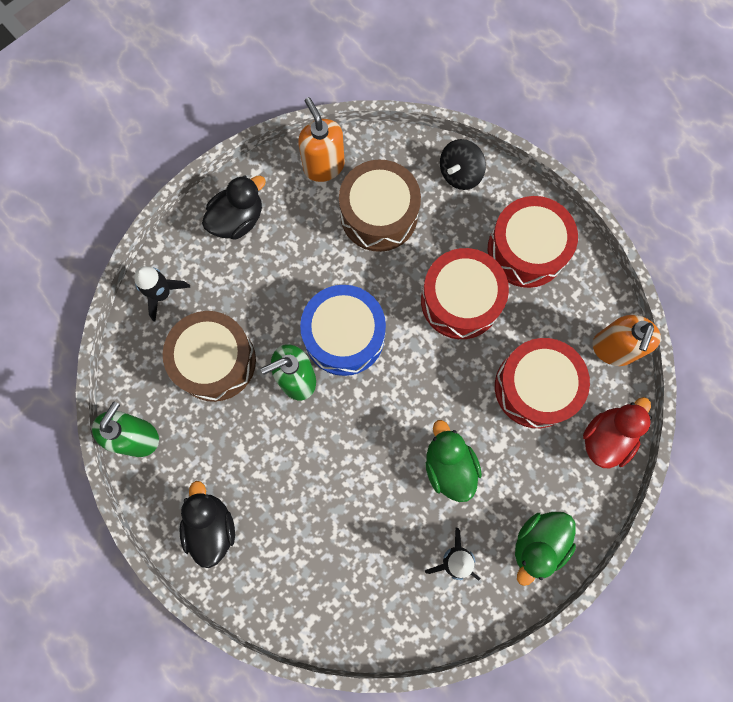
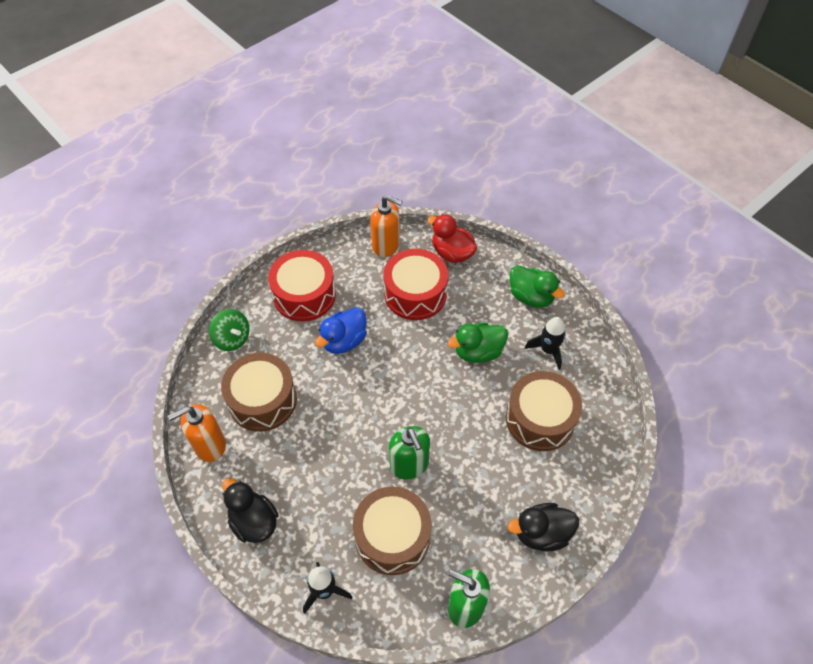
camera: 90 degrees left, 20 degrees down
(344, 336) = (371, 427): blue drum -> none
(354, 539) = (540, 419): none -> brown drum
(460, 173) = (232, 338): black spinning top -> green spinning top
(460, 300) = (344, 341): red drum -> blue duck

